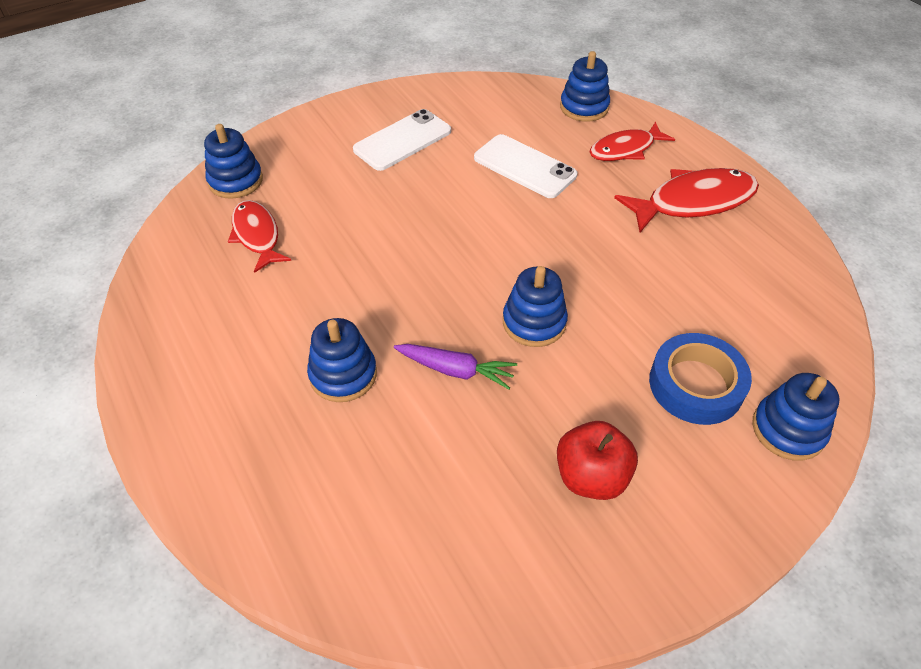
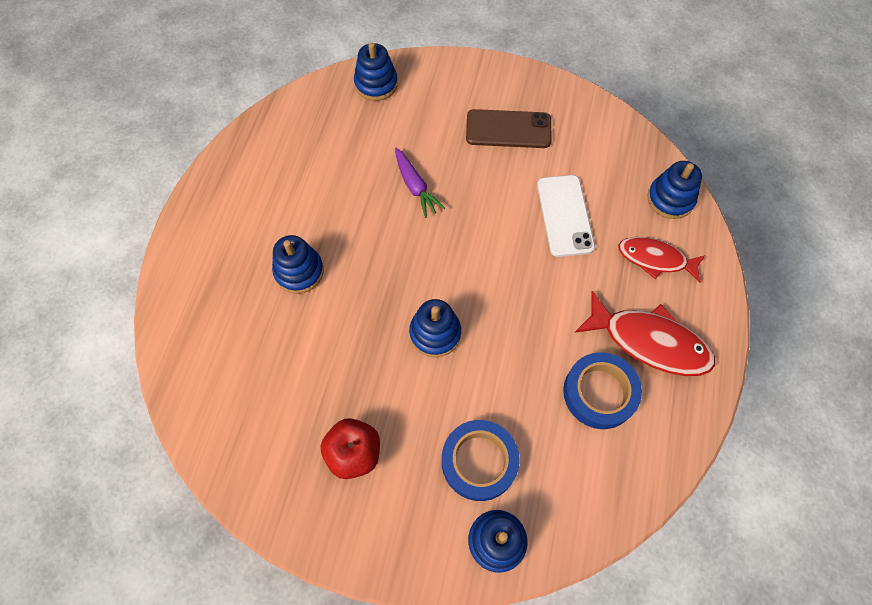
camera: 45 degrees right, 15 degrees up
(257, 235) = (348, 136): red fish -> none
(402, 140) = (508, 129): white phone -> brown phone
(455, 370) = (357, 323): purple carrot -> purple carrot (415, 186)
(709, 261) = (599, 393): none -> blue tape

